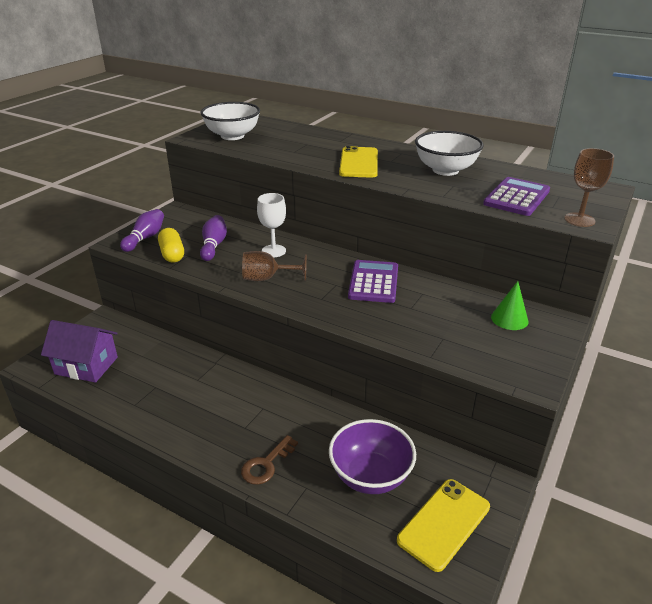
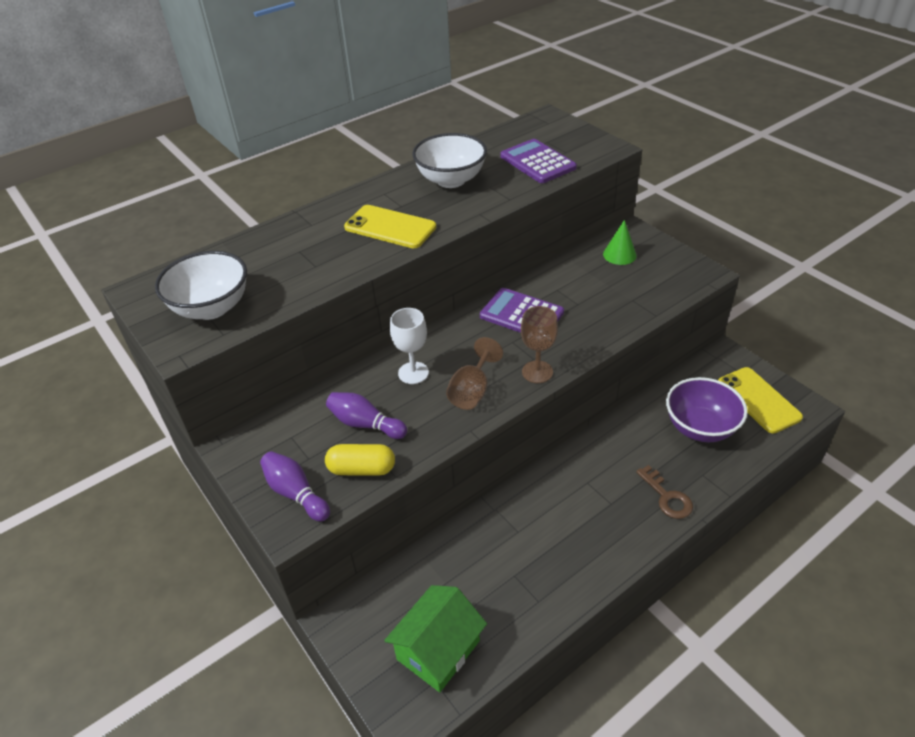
camera: 65 degrees left, 10 degrees up
(86, 365) = (438, 650): purple house -> green house
(579, 220) = (597, 148): brown goblet -> brown goblet (537, 372)

